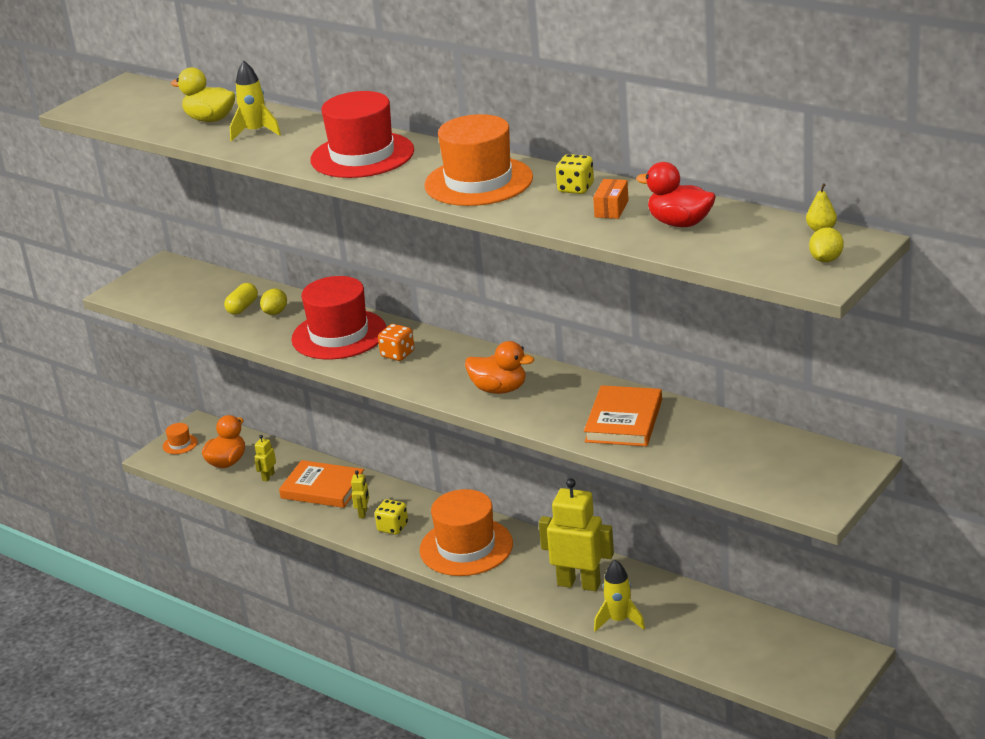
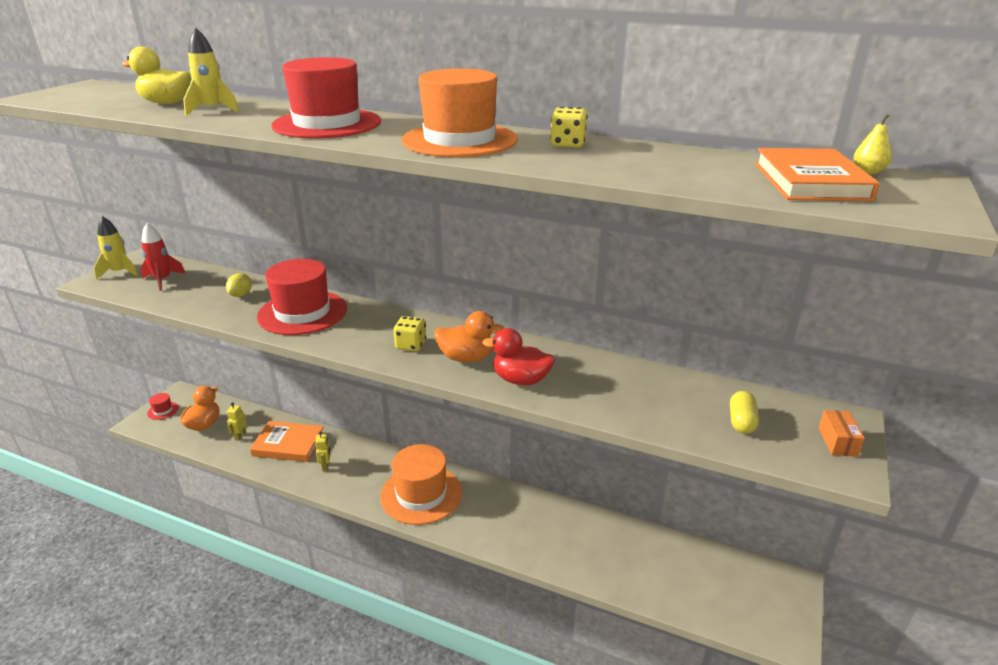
camera: 15 degrees left, 0 degrees up
(180, 444) = (163, 410): orange hat -> red hat
(192, 292) = (163, 280): none -> red rocket
(242, 307) = (210, 291): yellow capsule -> yellow capsule (741, 422)
(393, 527) = (353, 478): yellow dice -> yellow dice (411, 345)
(397, 354) = (361, 328): orange dice -> none
(579, 584) = (528, 525): yellow robot -> none
(611, 209) = (620, 158): orange box -> orange box (837, 442)
(619, 620) = (575, 562): yellow rocket -> yellow rocket (120, 272)
(624, 421) = (599, 385): orange book -> orange book (810, 181)
(680, 223) = (707, 168): red duck -> red duck (520, 380)
(826, 259) = (912, 196): yellow lemon -> none

